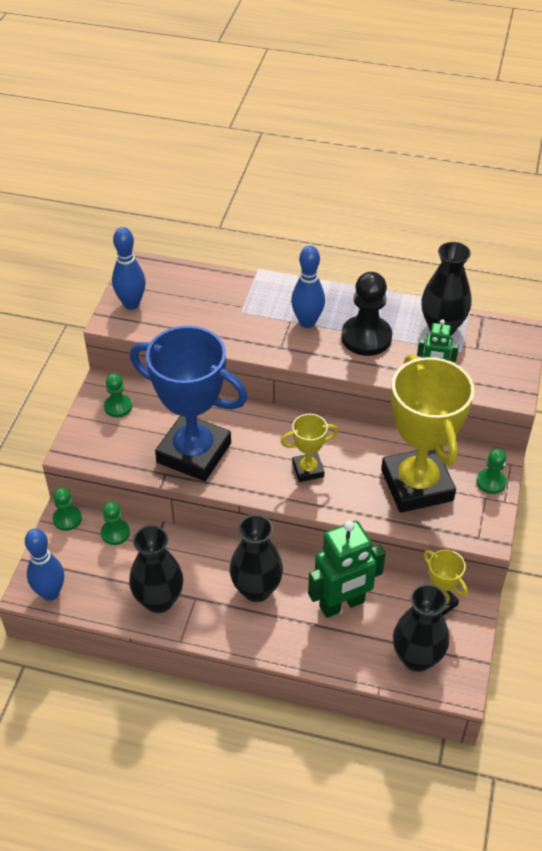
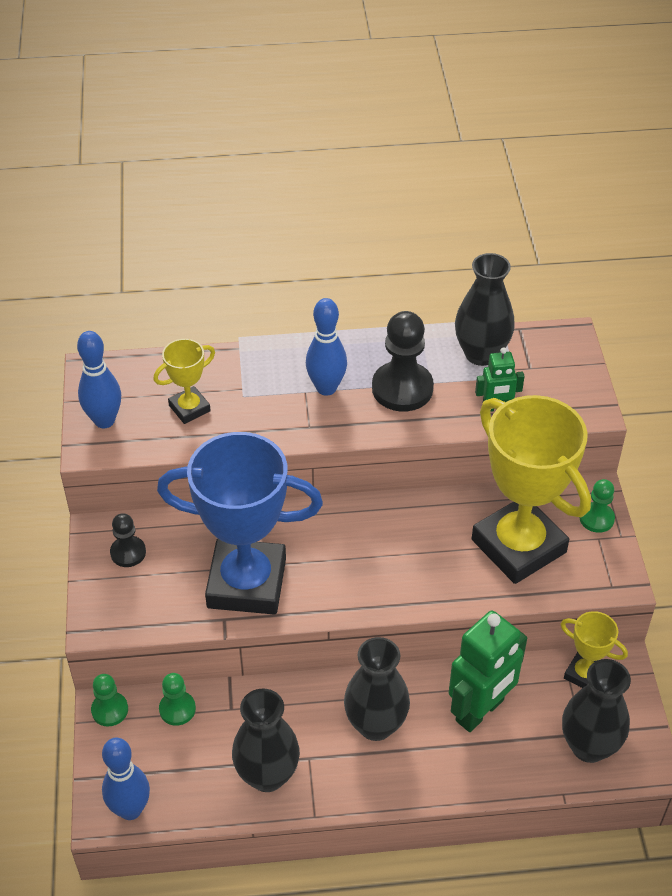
camera: 20 degrees left, 0 degrees up
(118, 407) = (128, 552): green pawn -> black pawn
(308, 470) = (389, 564): yellow trophy -> yellow trophy (189, 408)

